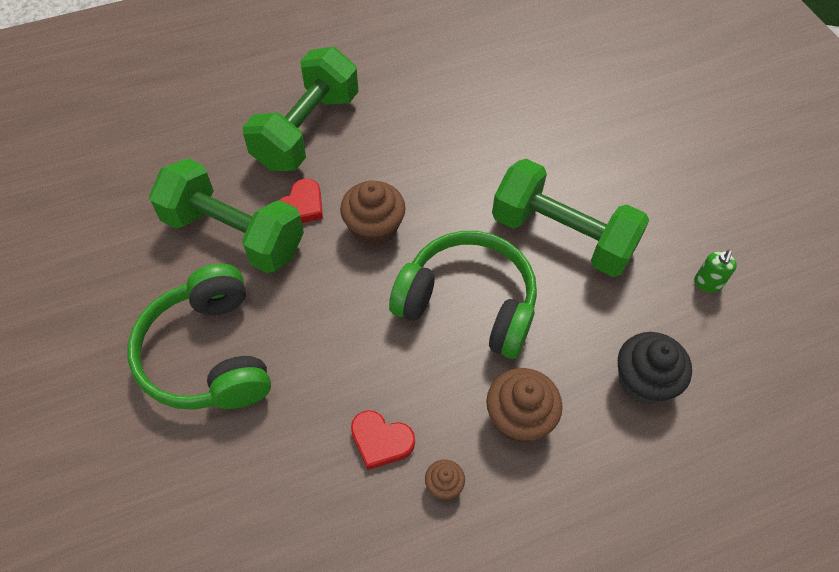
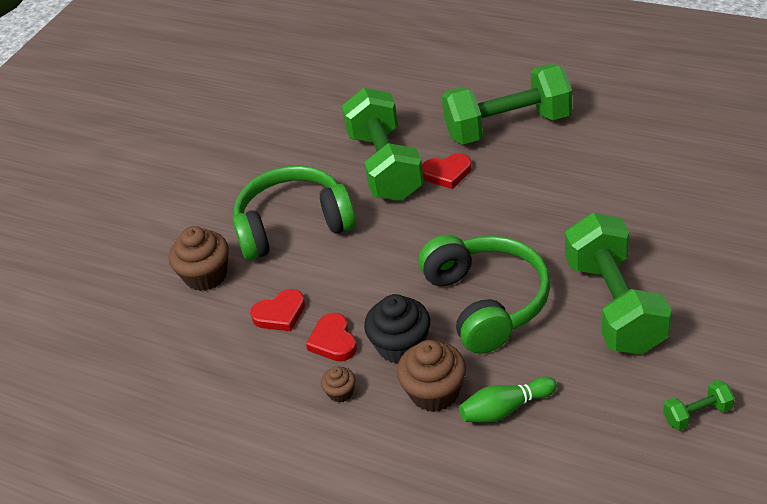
camera: 55 degrees right, 15 degrees down
(208, 354) = (293, 225): green headphones -> green headphones turned 45 degrees clockwise
(299, 455) = (280, 314): none -> red heart
(374, 228) = (479, 215): brown cupcake -> brown cupcake (206, 275)
(586, 386) = (505, 409): none -> green bowling pin
(643, 381) = (553, 437): black cupcake -> black cupcake (401, 346)
(707, 283) = (697, 414): green soap dispenser -> green dumbbell

